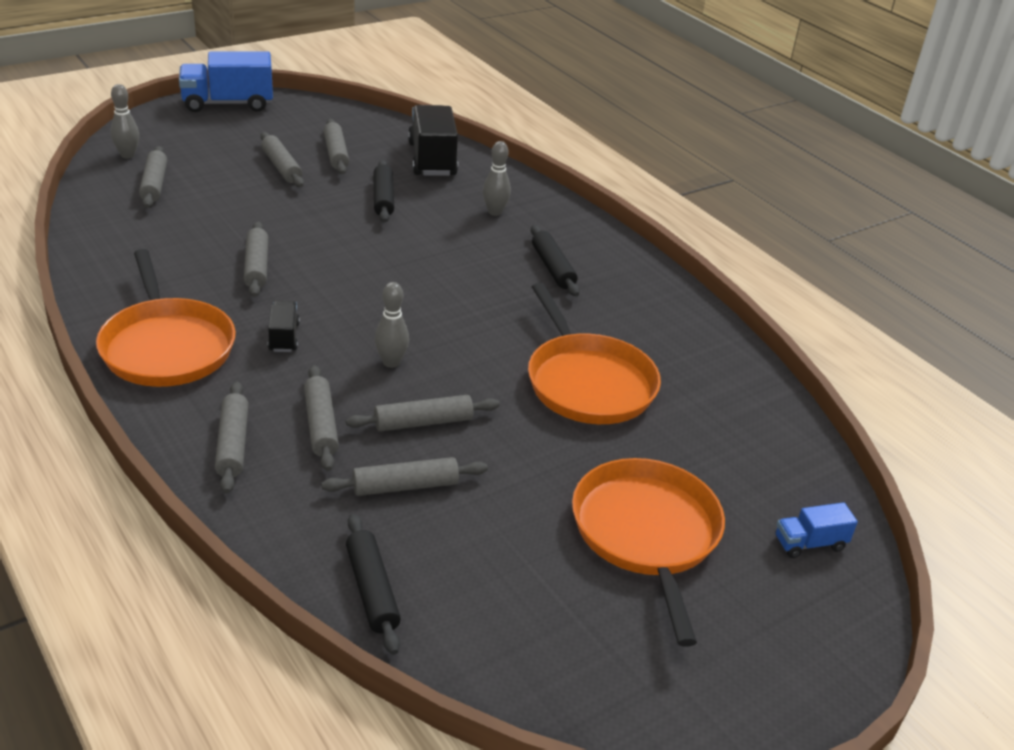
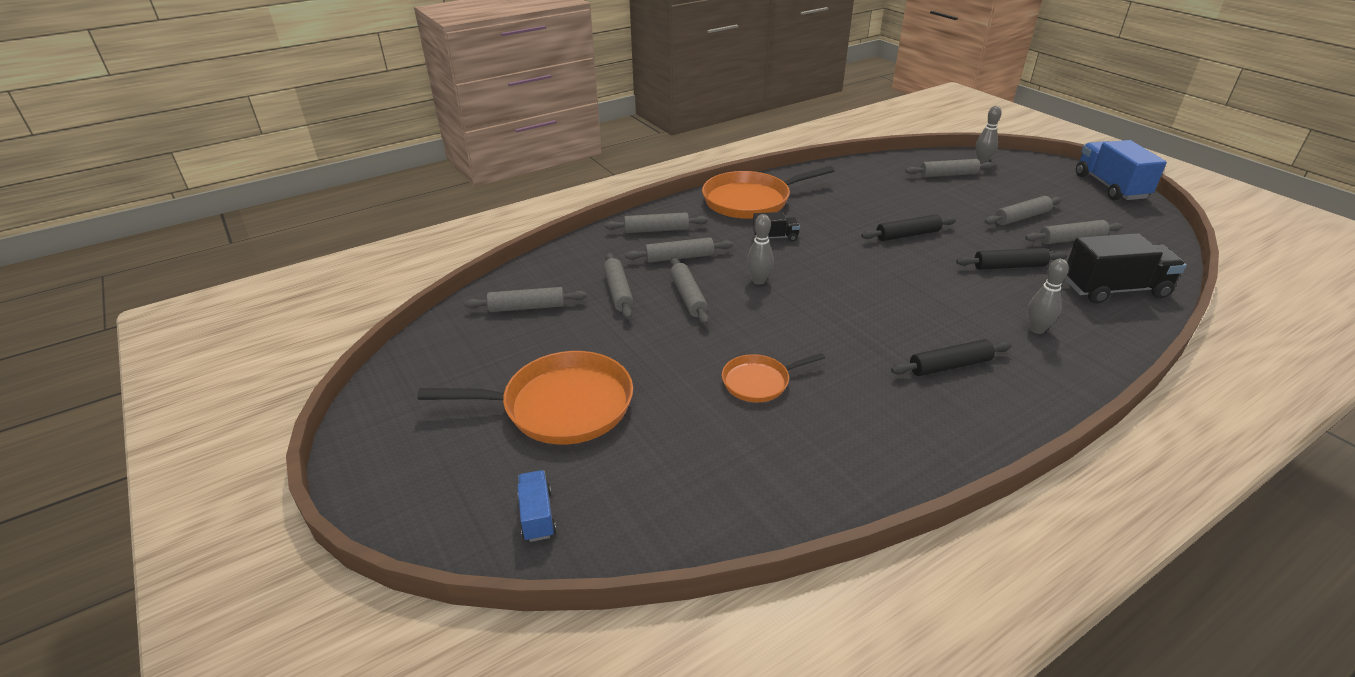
camera: 95 degrees right, 0 degrees up
(256, 266) = (860, 220): grey rolling pin -> grey rolling pin (527, 307)
(372, 590) = (525, 284): black rolling pin -> black rolling pin (907, 235)
(588, 383) = (759, 382): orange pan -> orange pan, size x0.54

